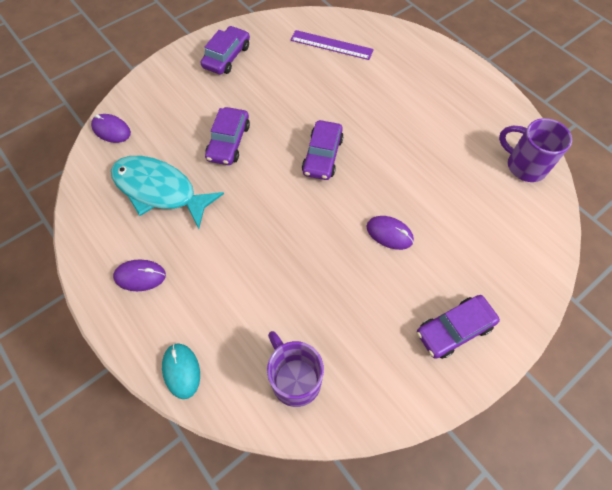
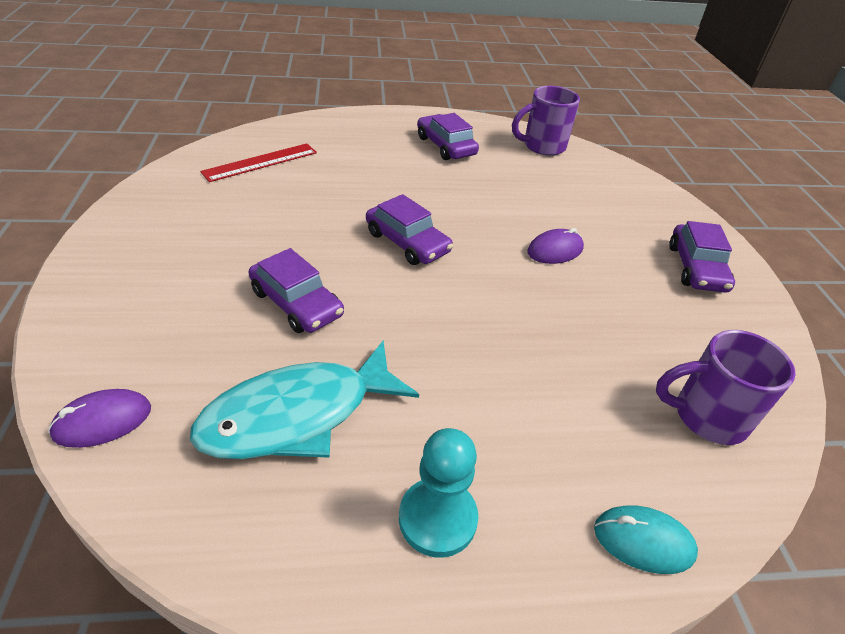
camera: 60 degrees left, 20 degrees down
(140, 276) = (437, 518): purple mouse -> turquoise pawn
(227, 57) = (153, 237): purple car -> purple car (446, 146)
(331, 45) = (260, 162): purple ruler -> red ruler

